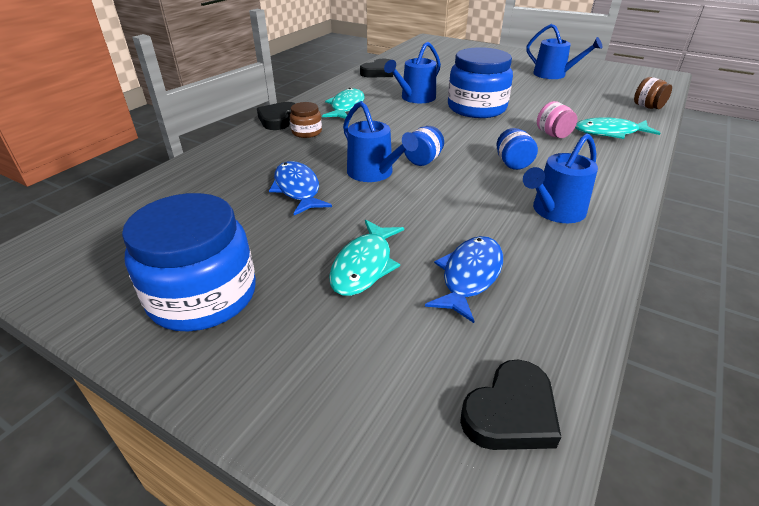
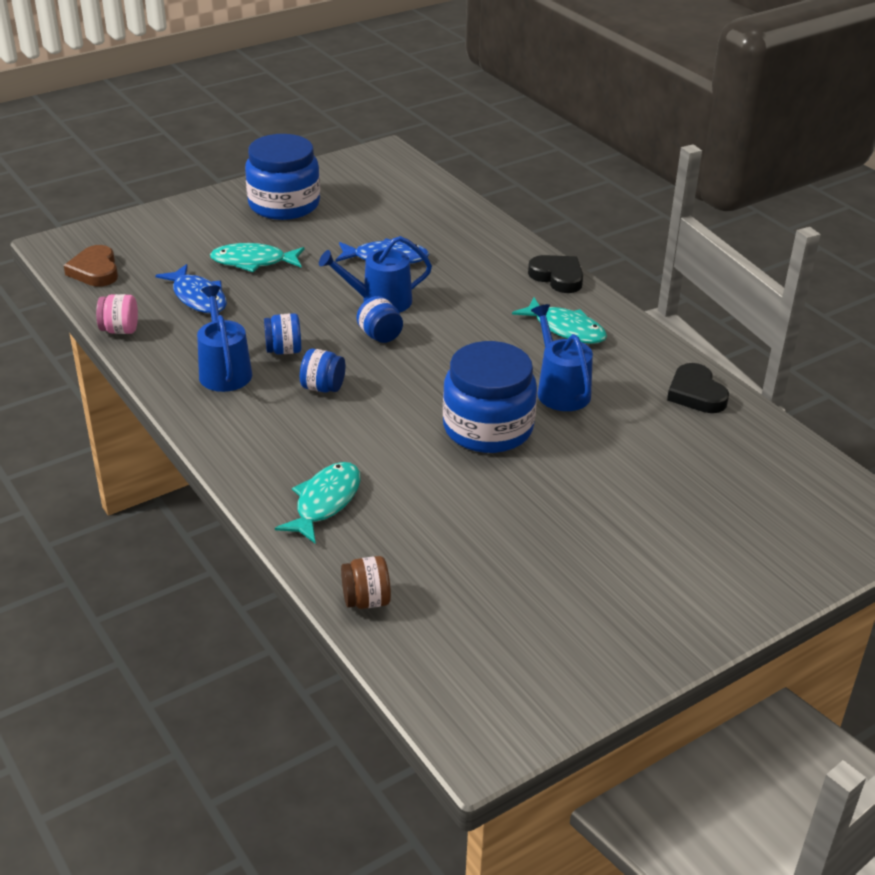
camera: 115 degrees right, 0 degrees up
(306, 132) = (507, 287): brown jar -> none
(364, 265) = (253, 262): turquoise fish -> turquoise fish turned 45 degrees counterclockwise
(491, 193) = (284, 350): none -> blue jar
(511, 412) = (95, 271): black heart -> brown heart
(553, 75) = (574, 581): blue watering can -> none
(553, 134) = (360, 451): pink jar -> pink jar (120, 330)

